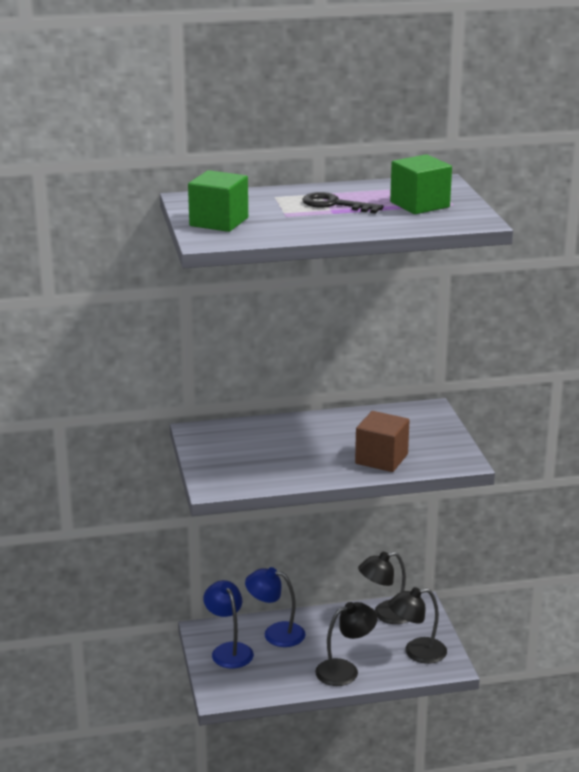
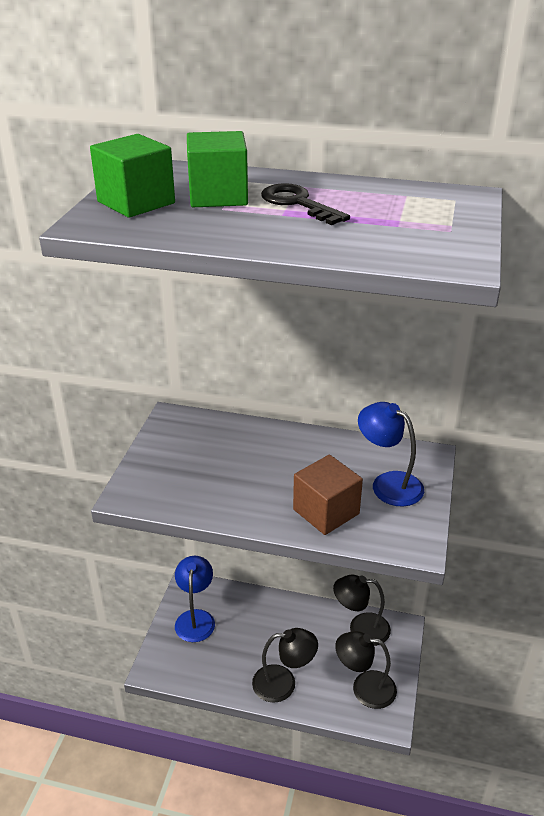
camera: 25 degrees right, 10 degrees up
(275, 633) = (247, 613): blue lamp -> blue lamp (388, 483)
(419, 205) = (404, 223): green cube -> green cube (218, 196)

